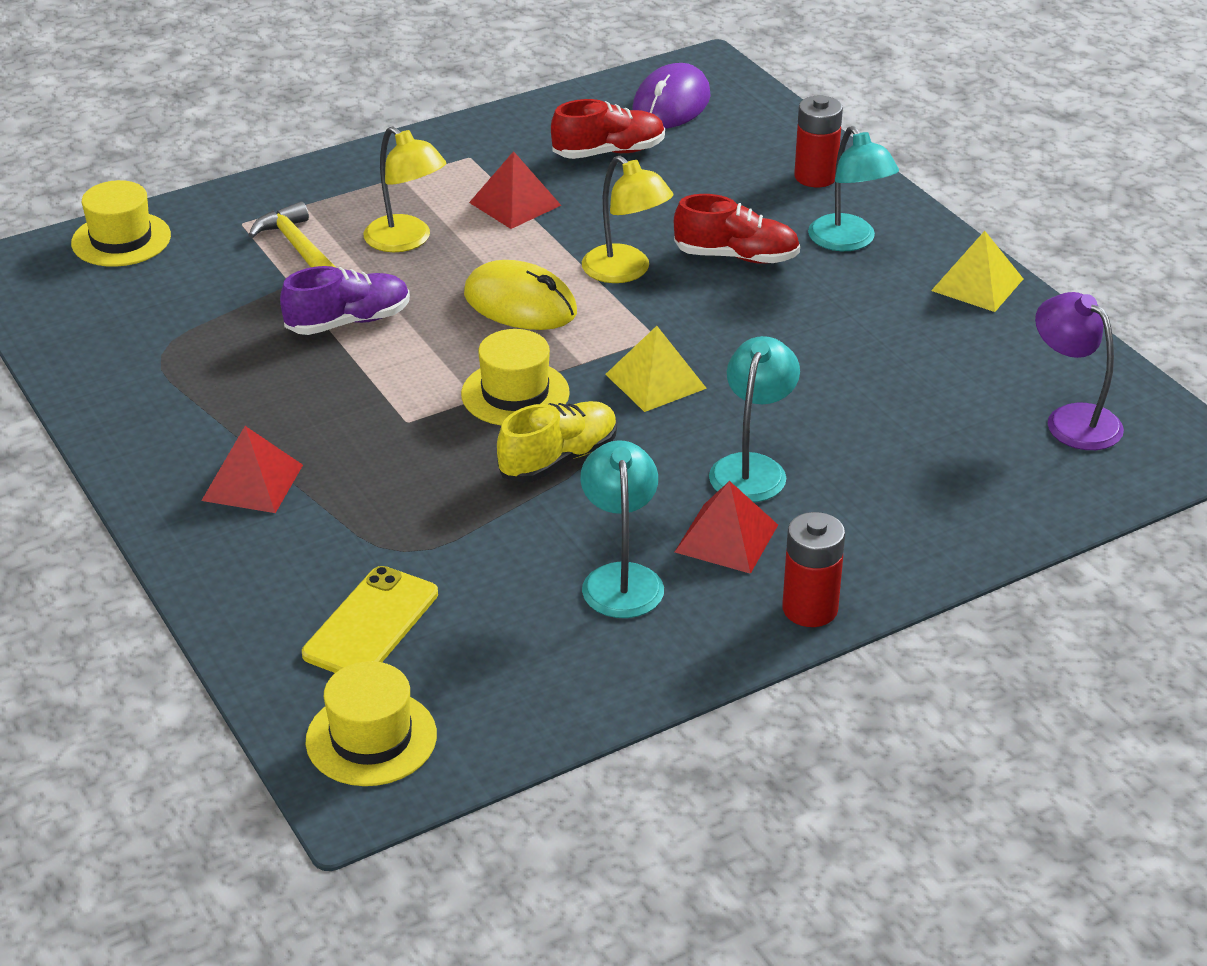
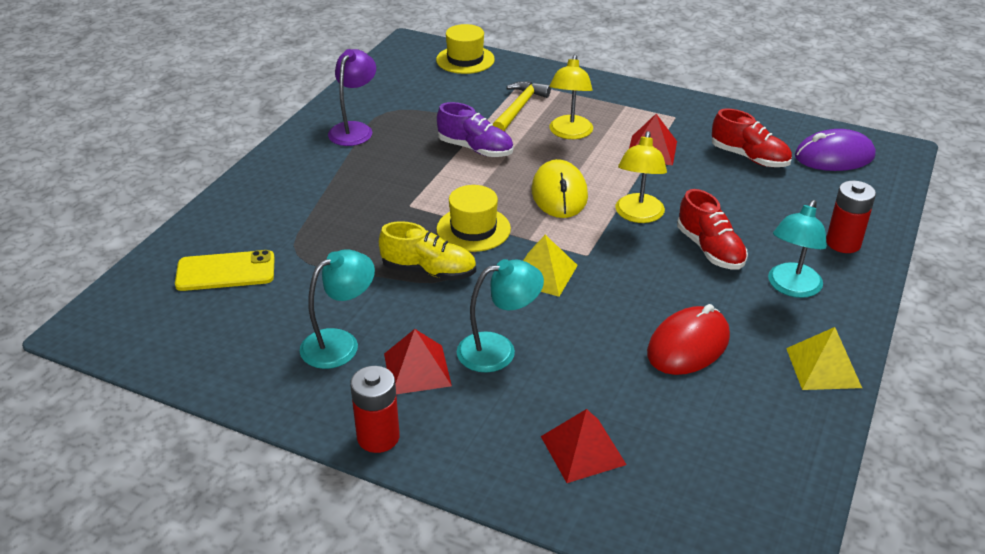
camera: 55 degrees right, 0 degrees up
(252, 482) = (310, 183): red pyramid -> red pyramid (583, 450)
(371, 738) = (132, 314): yellow hat -> none
(869, 344) = (688, 345): none -> red mouse
(1072, 419) = (721, 485): purple lamp -> purple lamp (354, 129)

